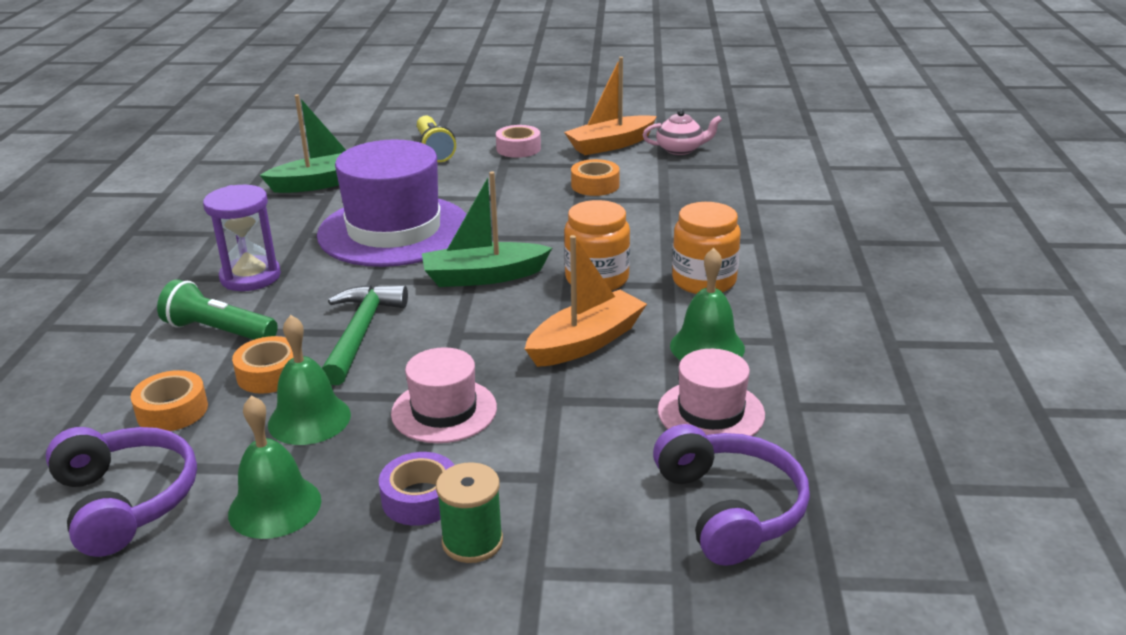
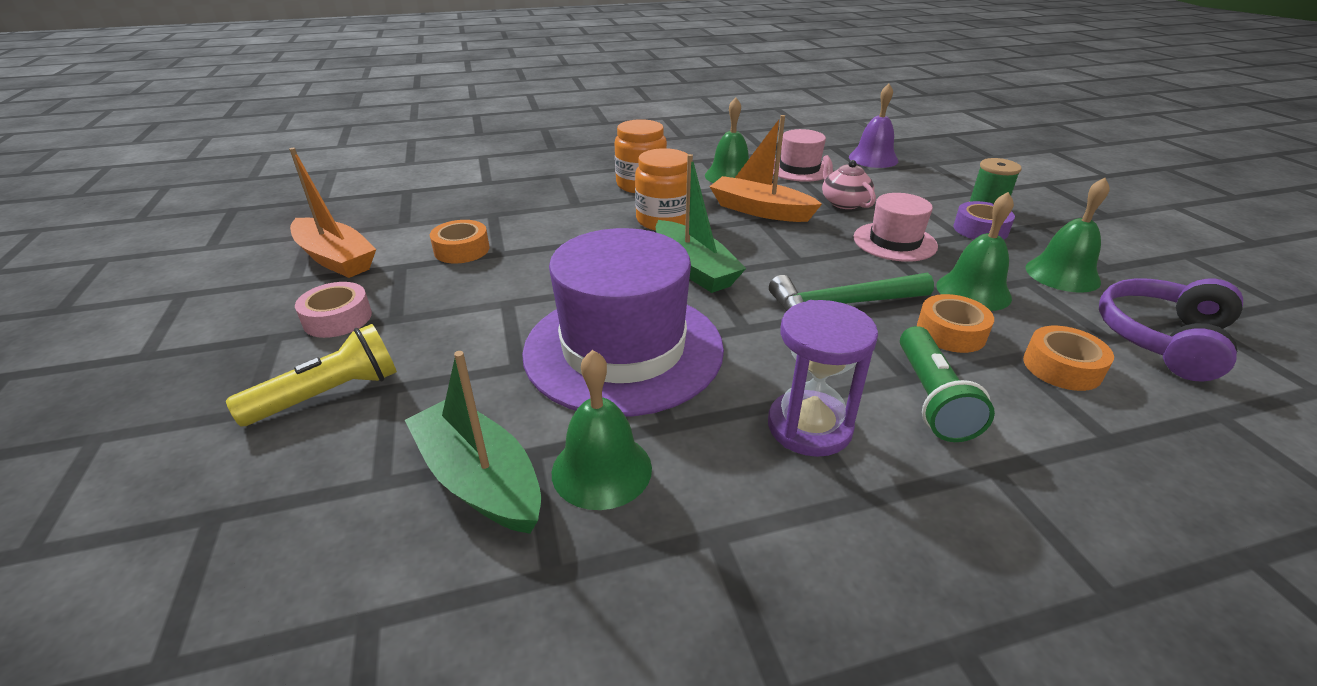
camera: 110 degrees left, 5 degrees up
(293, 211) = (601, 469): none -> green bell
(680, 149) = (358, 220): pink teapot -> pink teapot (844, 202)
(730, 509) = (873, 158): purple headphones -> purple bell

